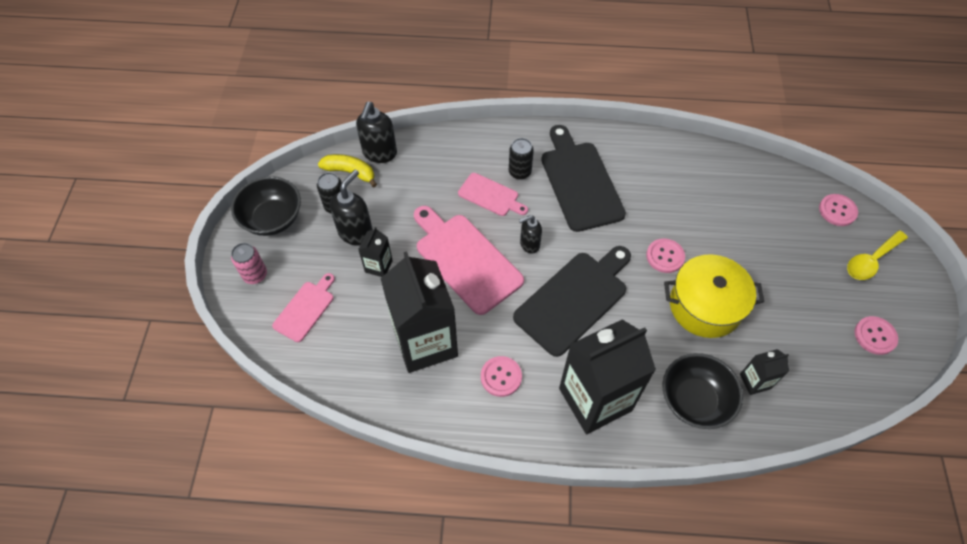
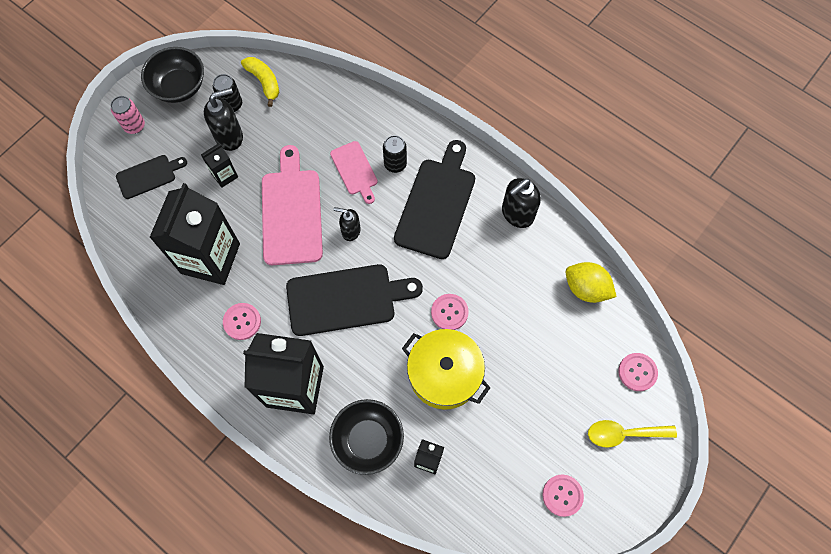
camera: 35 degrees right, 10 degrees up
(305, 309) = (148, 176): pink cutting board -> black cutting board
(379, 153) = (299, 79): black soap dispenser -> black soap dispenser (517, 214)
(746, 175) = (586, 288): none -> yellow lemon

